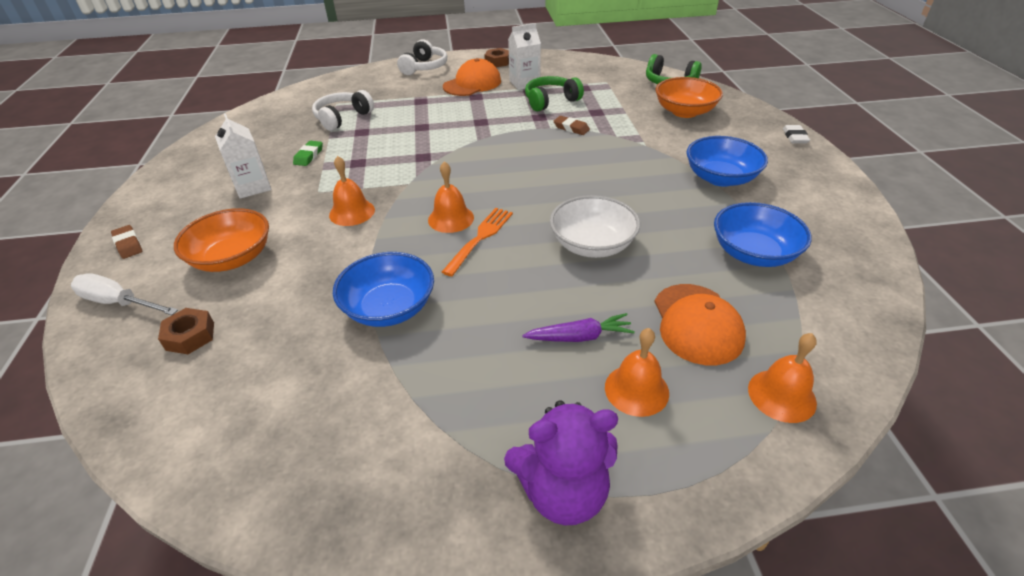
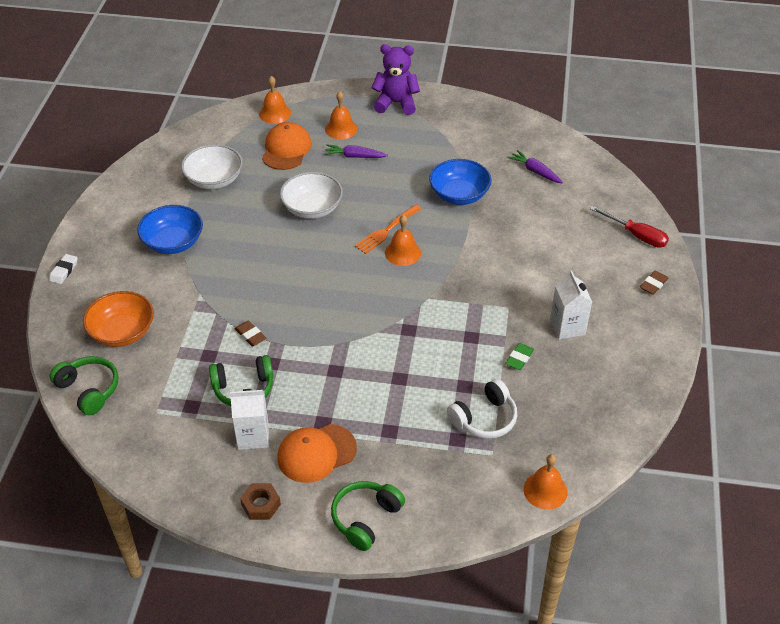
camera: 165 degrees left, 5 degrees up
(119, 302) = (636, 235): white screwdriver -> red screwdriver
(128, 244) = (653, 284): brown eraser -> brown eraser turned 60 degrees clockwise
(190, 336) = (580, 203): brown nut -> none
(232, 258) = (567, 254): orange bowl -> none
(257, 380) = (535, 171): none -> purple carrot
(352, 212) = (479, 277): orange bell -> orange bell (545, 490)
(424, 67) = (365, 518): white headphones -> green headphones
(753, 253) = (214, 179): blue bowl -> white bowl

